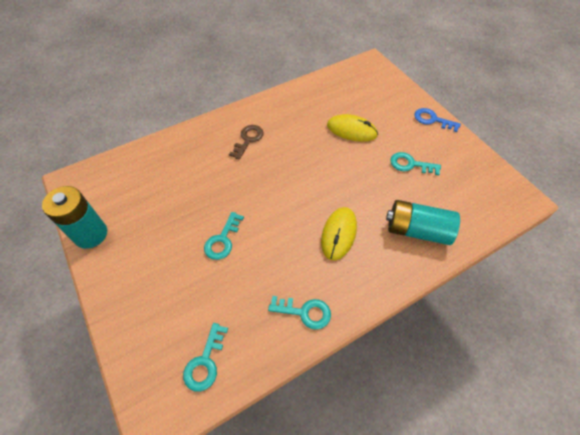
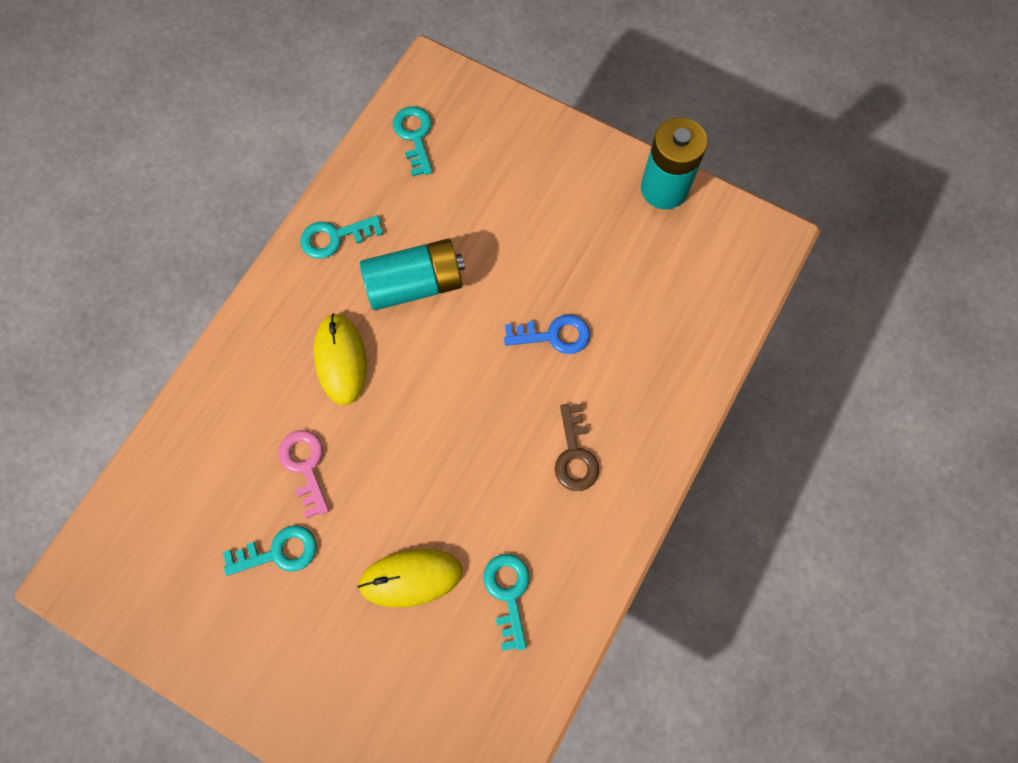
camera: 150 degrees right, 15 degrees up
(223, 240) = (491, 269): turquoise key -> turquoise key (508, 593)
(382, 192) = (305, 466): none -> pink key
(417, 230) = (230, 425): turquoise battery -> turquoise battery (415, 284)
(432, 120) = (270, 696): blue key -> blue key (554, 335)

